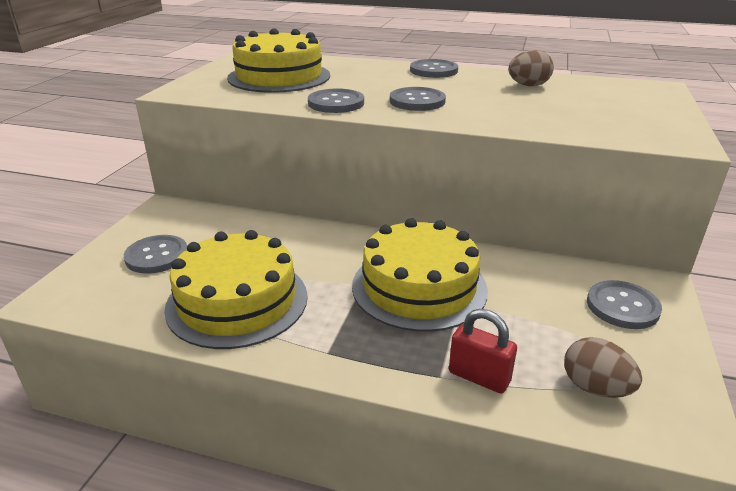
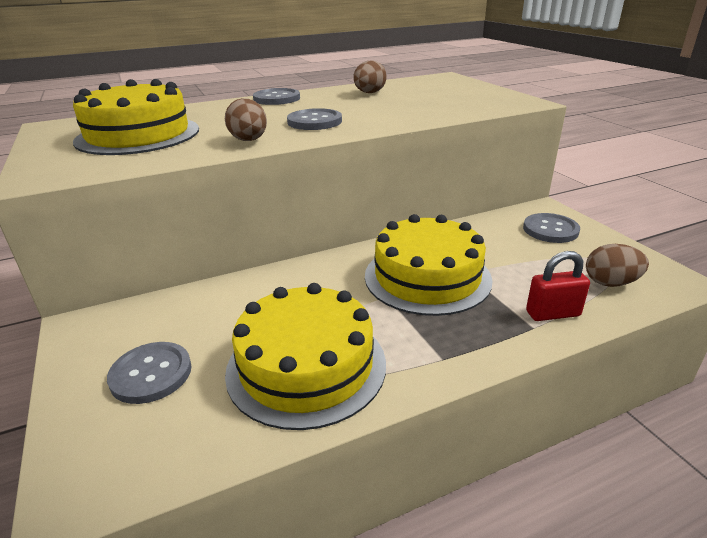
camera: 40 degrees left, 0 degrees up
(336, 103) = (249, 140): grey button -> brown egg

